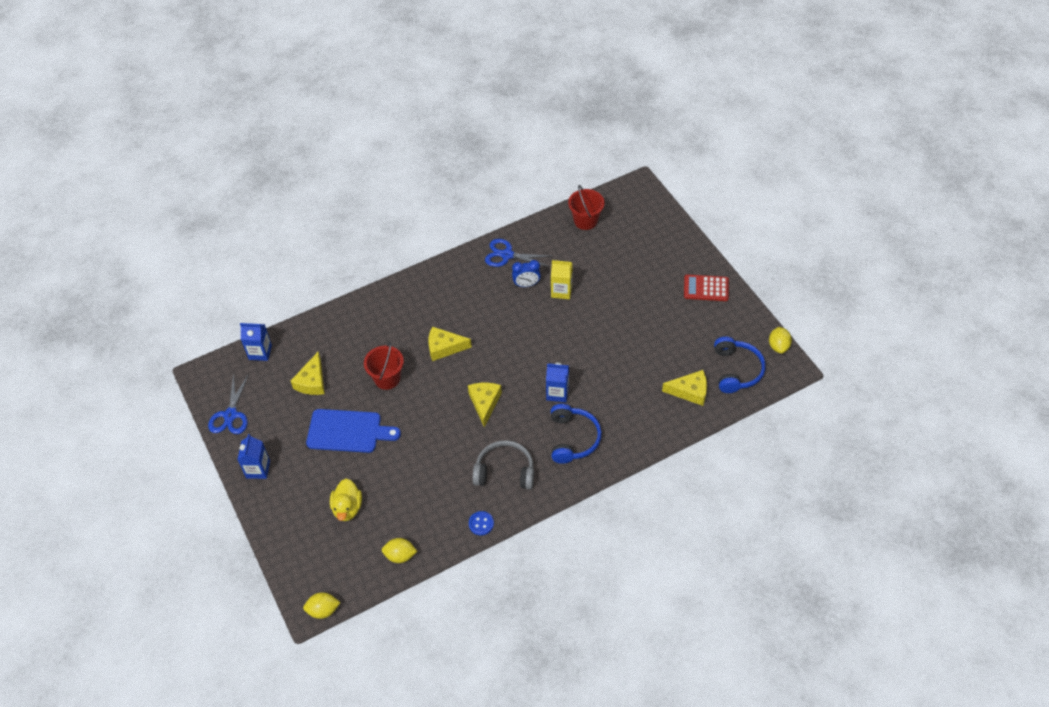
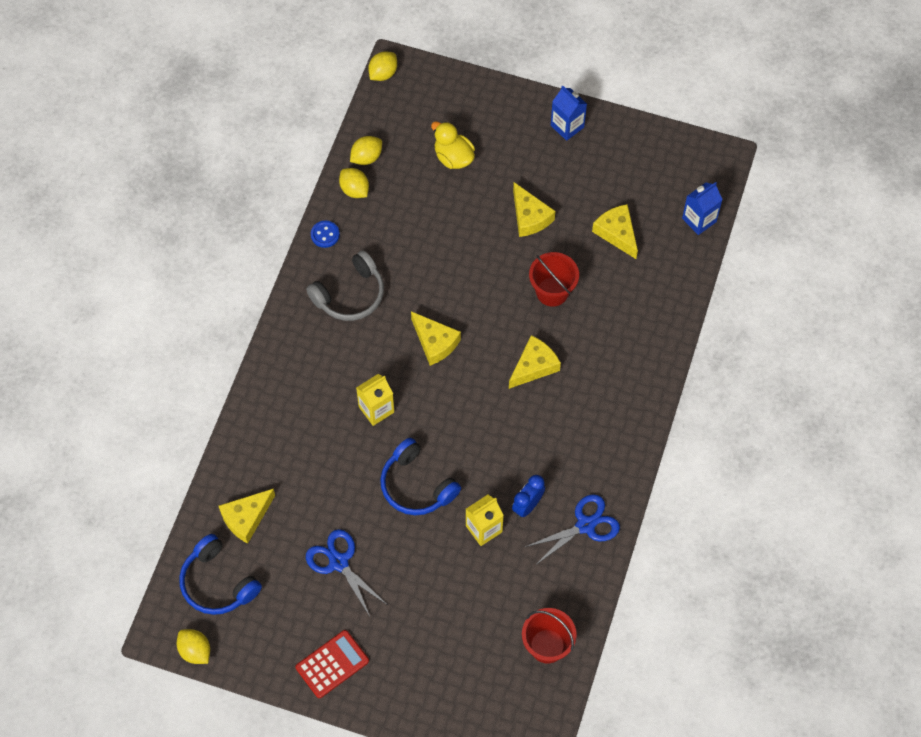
camera: 135 degrees right, 10 degrees up
(230, 415) = (649, 147): blue scissors -> blue scissors (339, 562)
(348, 431) = (529, 217): blue cutting board -> yellow cheese
(431, 539) = (354, 190): none -> yellow lemon
(557, 393) = (376, 409): blue carton -> yellow carton
(573, 438) = (317, 375): blue headphones -> blue headphones (416, 485)

